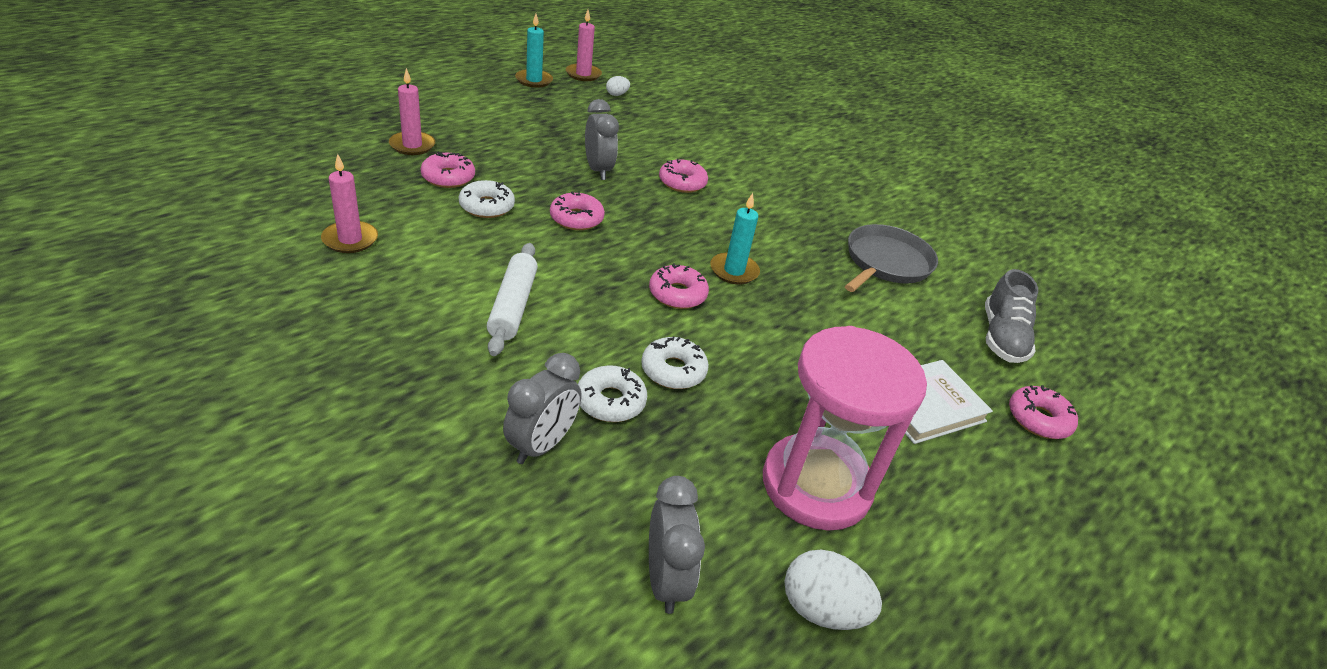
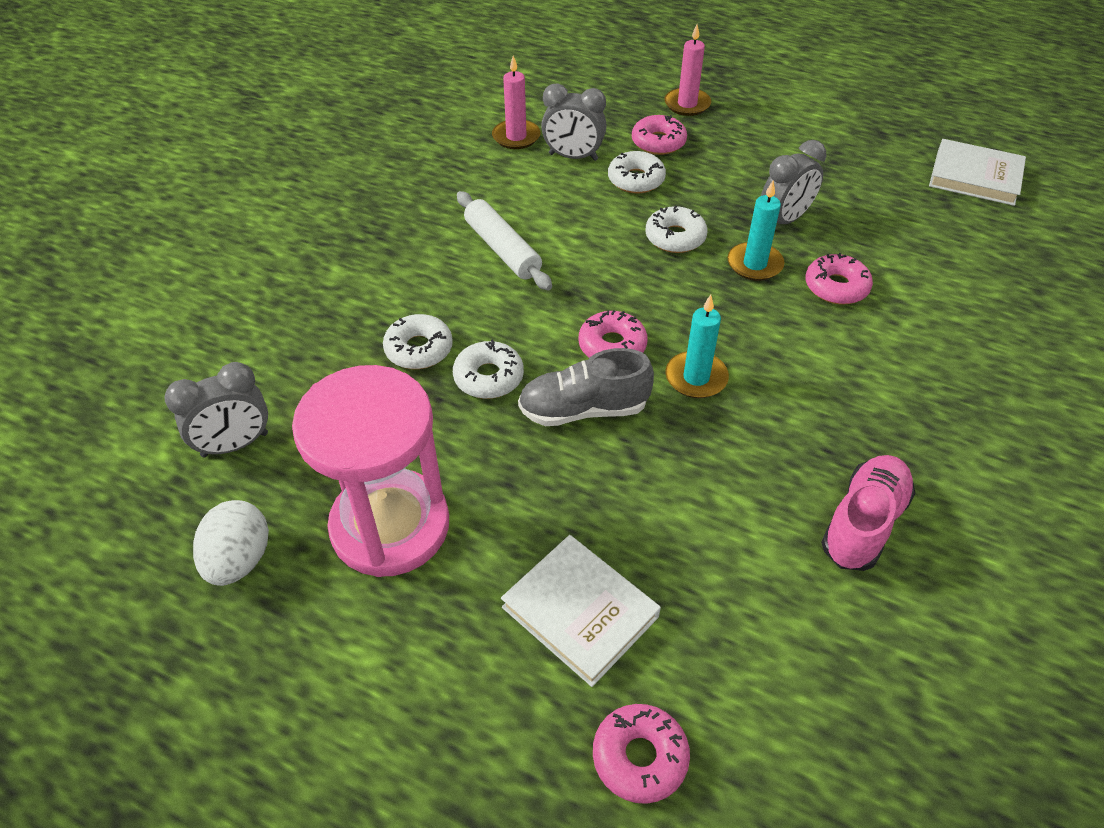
camera: 75 degrees right, 10 degrees up
(513, 306) = (502, 249): white rolling pin -> white rolling pin turned 75 degrees clockwise
(534, 80) = (915, 115): turquoise candle -> turquoise candle (754, 264)
(541, 445) = (343, 327): grey clock -> grey clock (573, 157)
(576, 218) = (675, 237): pink donut -> white donut
(583, 74) = (985, 139): pink candle -> none
(617, 94) = (975, 177): white egg -> white book
(886, 263) = (863, 523): grey pan -> pink shoe
(1001, 337) = (801, 696): grey shoe -> grey shoe (583, 409)

